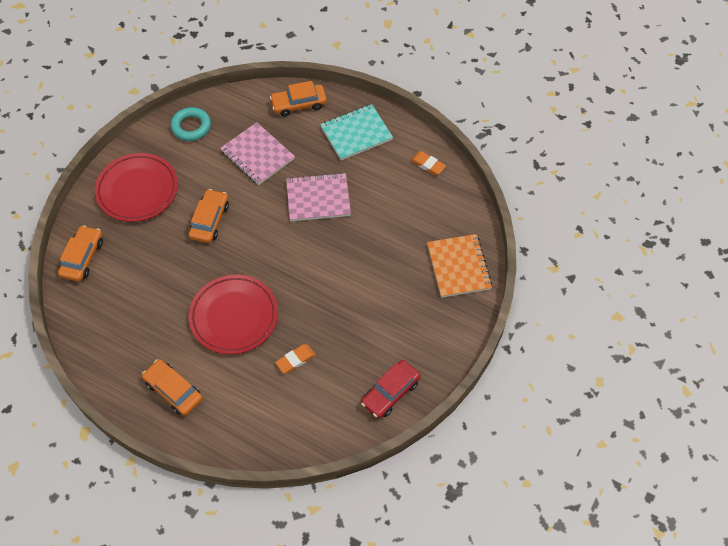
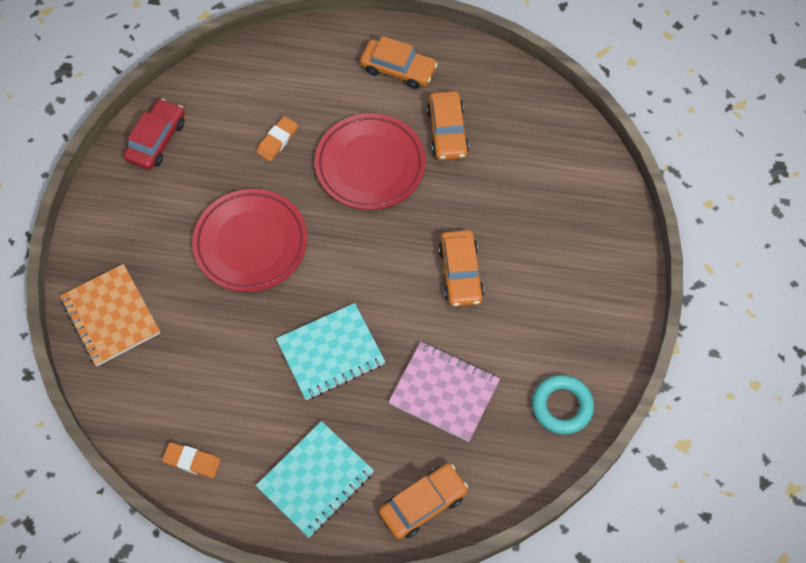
camera: 160 degrees right, 5 degrees up
(82, 258) = (588, 175): orange car -> orange car (447, 131)
(137, 190) = (577, 283): red plate -> red plate (251, 243)
(318, 198) = (331, 353): pink notebook -> turquoise notebook

